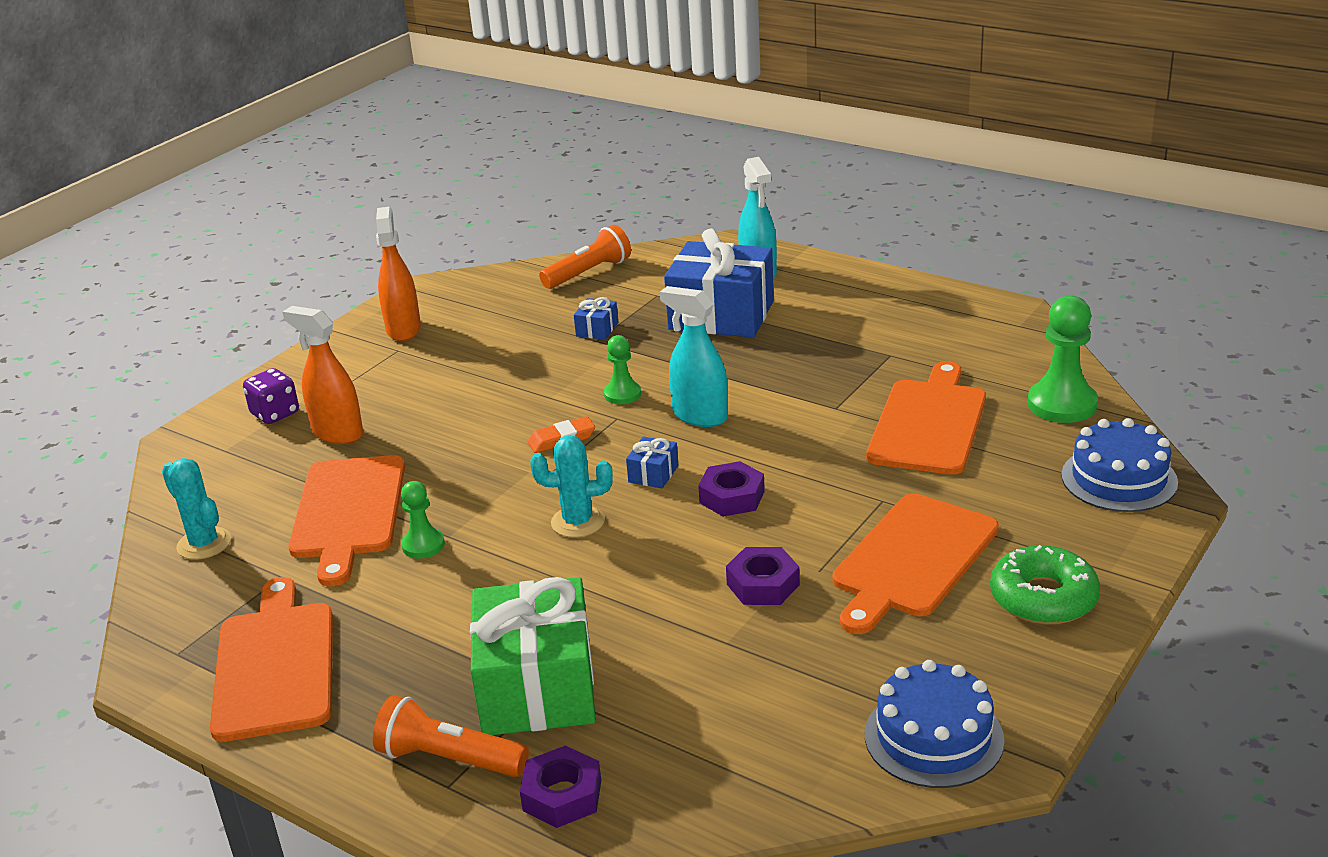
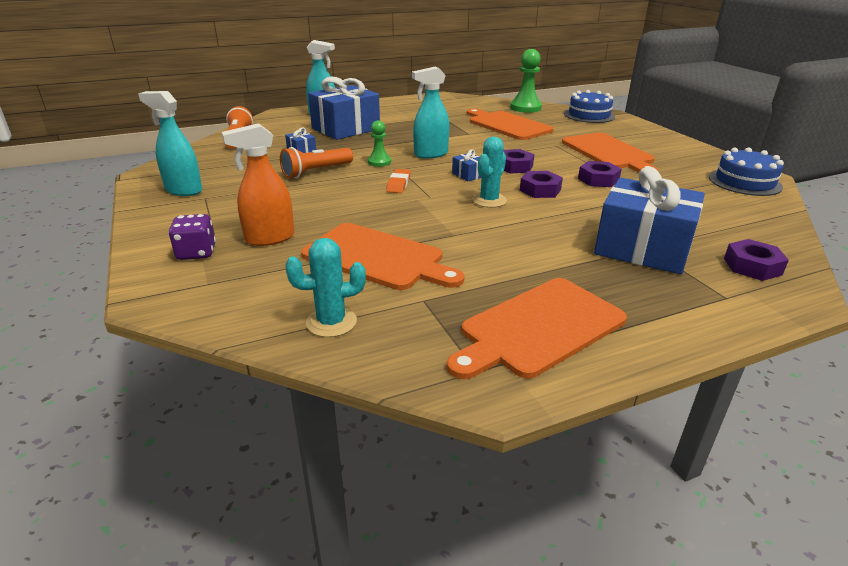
camera: 60 degrees left, 0 degrees up
(275, 665) = (539, 328): orange cutting board -> orange cutting board turned 60 degrees counterclockwise
(403, 329) = (183, 190): orange spray bottle -> turquoise spray bottle
(423, 545) = (454, 244): green pawn -> none
(449, 759) = (698, 290): orange flashlight -> orange flashlight (316, 171)
(537, 687) = (642, 248): green gift -> blue gift
(660, 548) = (540, 190): none -> purple nut
(1043, 598) = (658, 143): green donut -> none

